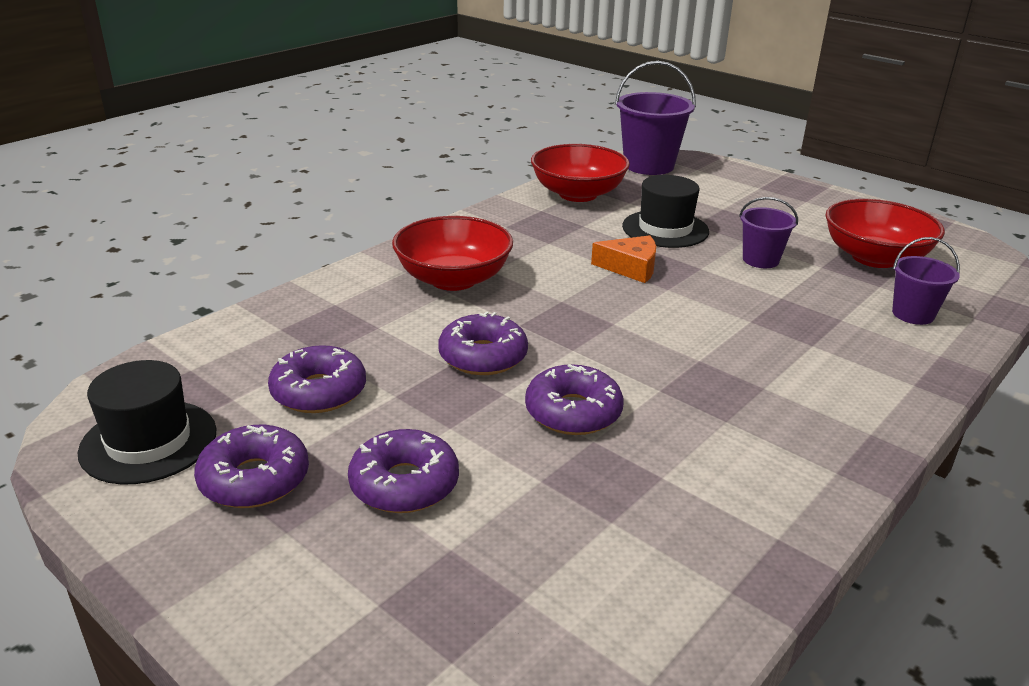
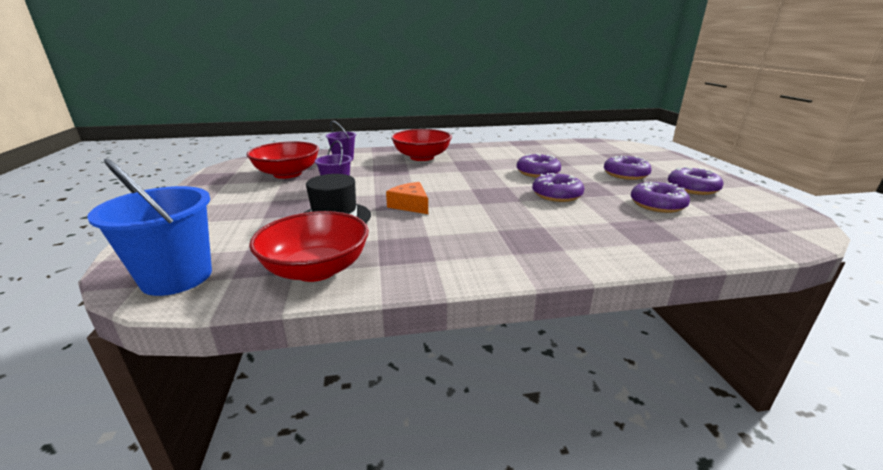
camera: 140 degrees left, 5 degrees down
(149, 442) = (756, 210): black hat -> none
(453, 279) = (532, 233): red bowl -> red bowl (422, 157)
(648, 165) = (177, 277): purple bucket -> blue bucket

